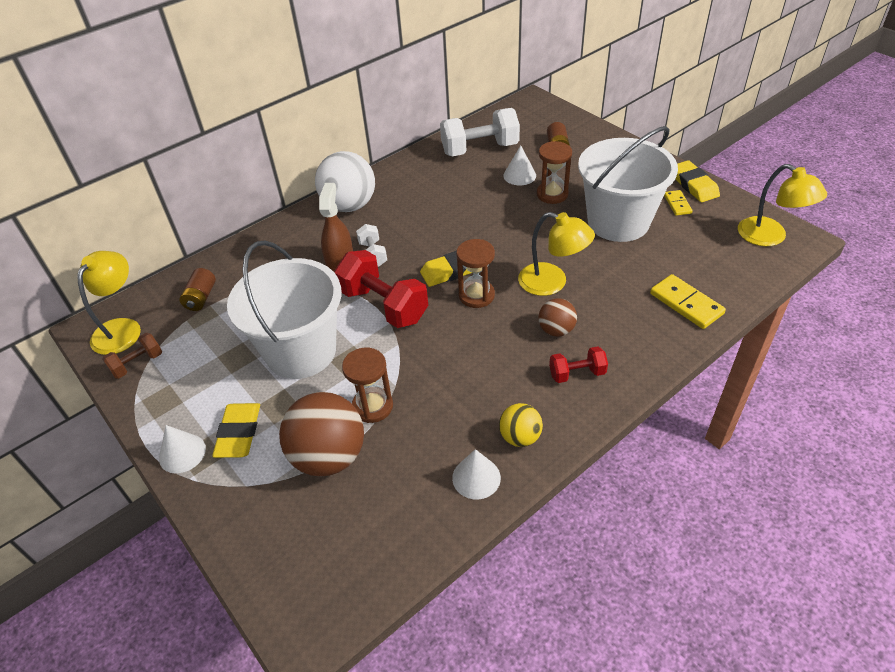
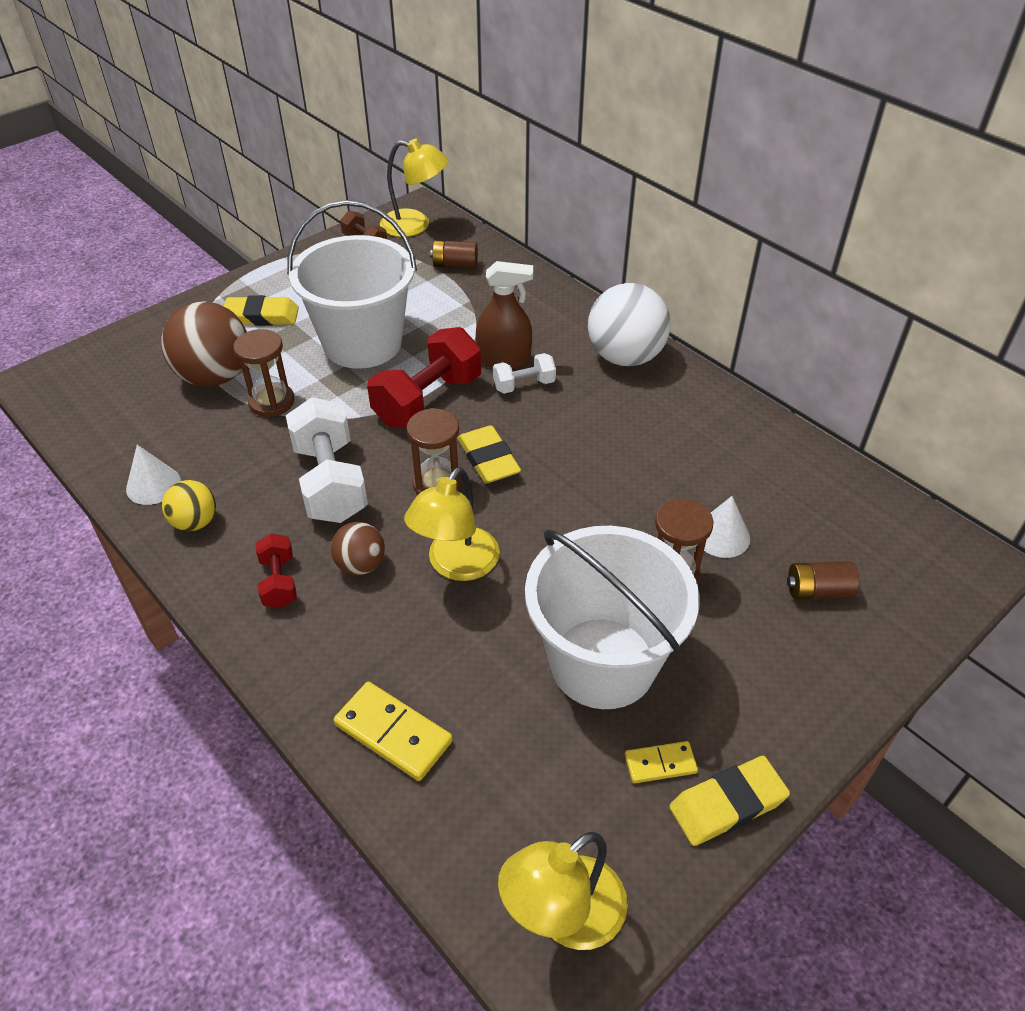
camera: 85 degrees right, 0 degrees up
(182, 453) = (248, 287): white cone -> none
(480, 149) = (789, 487): white dumbbell -> white dumbbell (330, 482)
(686, 304) = (393, 733): yellow domino -> yellow domino turned 75 degrees clockwise

